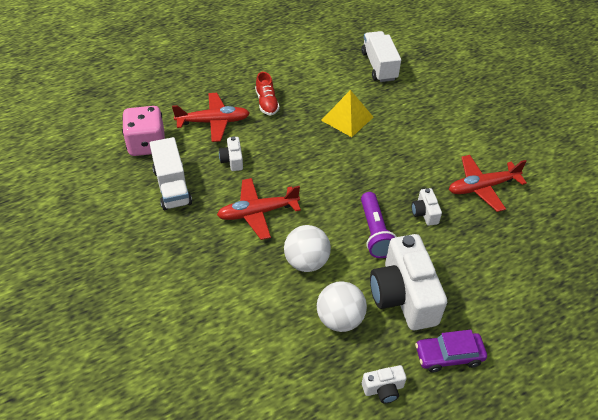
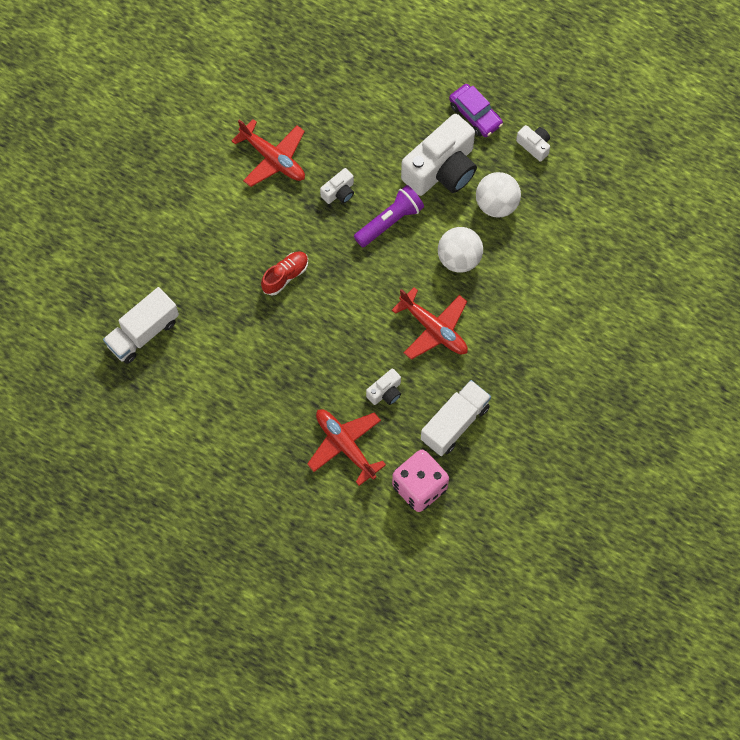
camera: 120 degrees left, 20 degrees up
(266, 103) = (281, 412): red shoe -> red shoe (285, 276)
(347, 118) = (253, 320): yellow pyramid -> none

